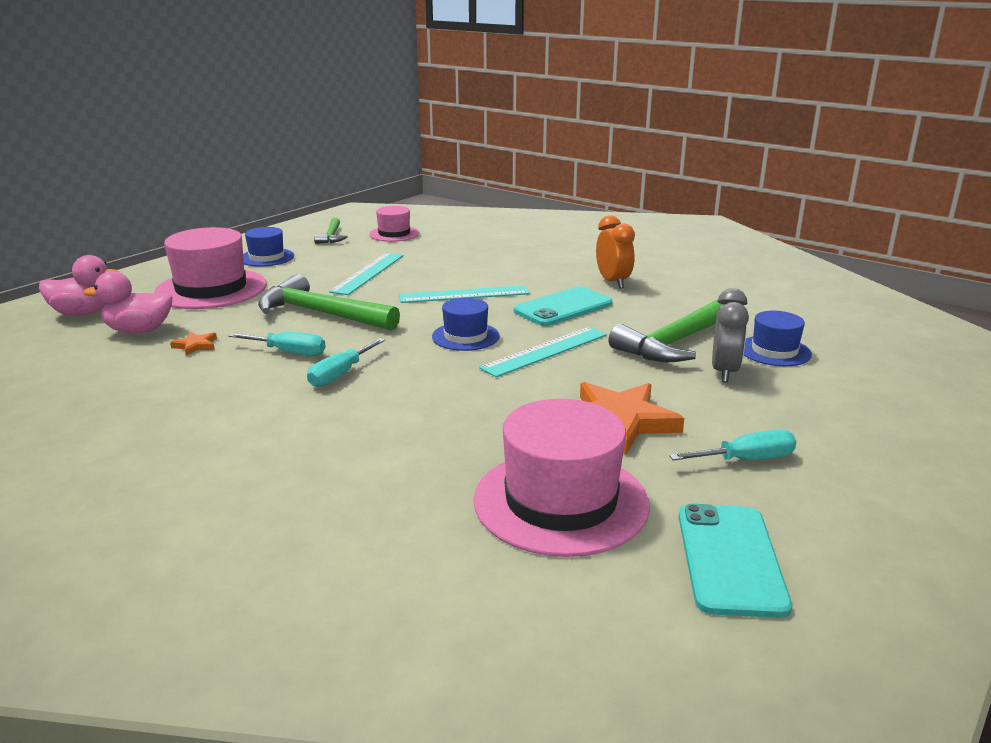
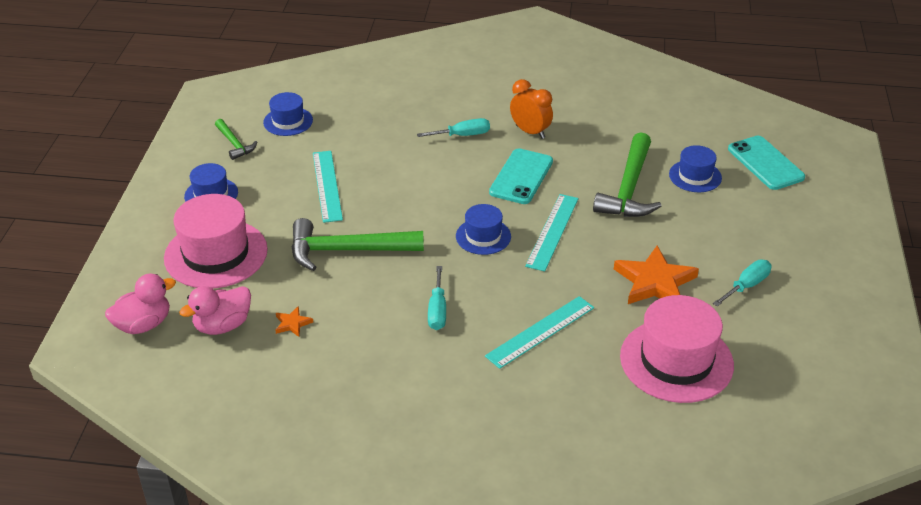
camera: 30 degrees left, 15 degrees up
(289, 352) = (374, 303): turquoise screwdriver -> turquoise screwdriver (463, 135)
(394, 234) = (288, 121): pink hat -> blue hat
(464, 294) = (433, 187): turquoise ruler -> turquoise ruler (540, 331)
(724, 372) = (680, 210): grey clock -> none
(730, 559) = (788, 362): turquoise phone -> turquoise phone (765, 163)

